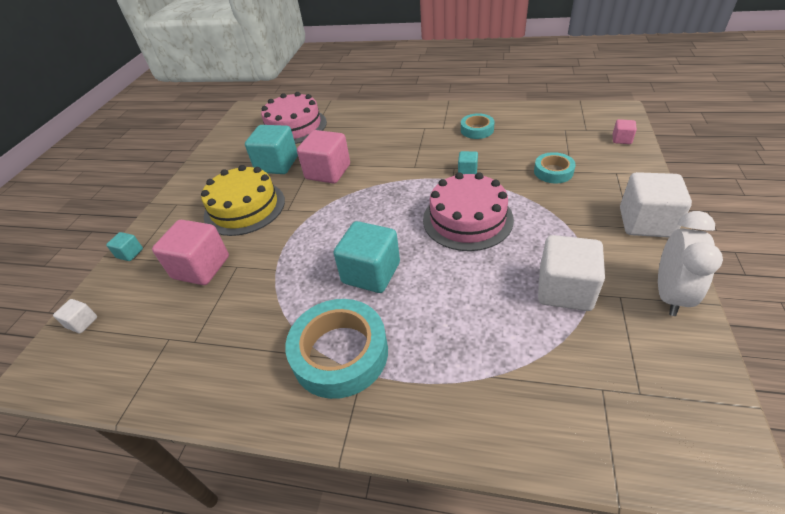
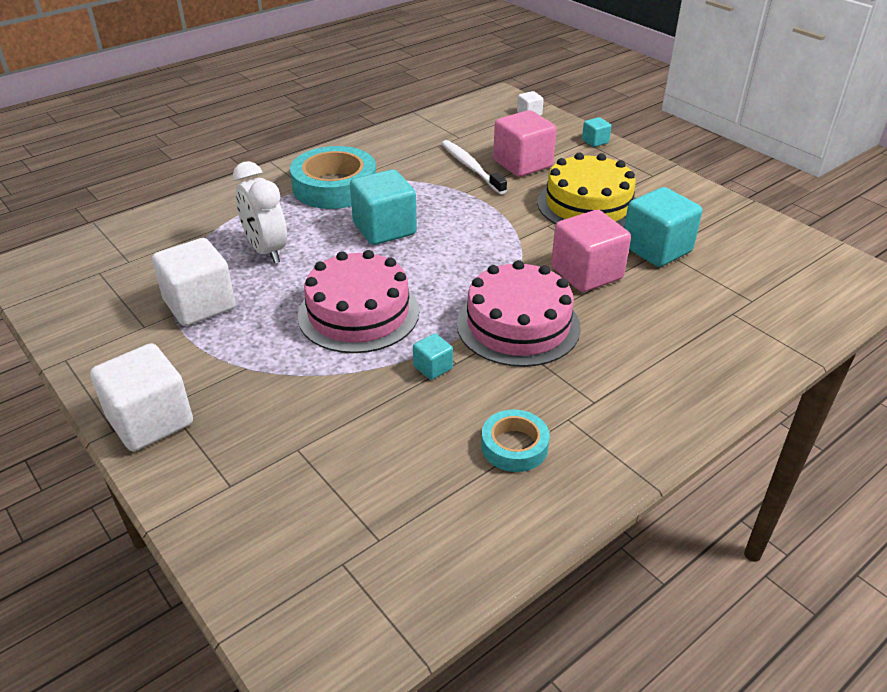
camera: 125 degrees right, 5 degrees down
(230, 291) = (471, 168): none -> white toothbrush
(294, 127) = (755, 296): pink cake -> pink cake (518, 325)
(553, 172) = (321, 433): turquoise tape -> none
(621, 139) = (262, 573): pink cube -> none
(669, 294) = (95, 352): white clock -> white clock (266, 250)

